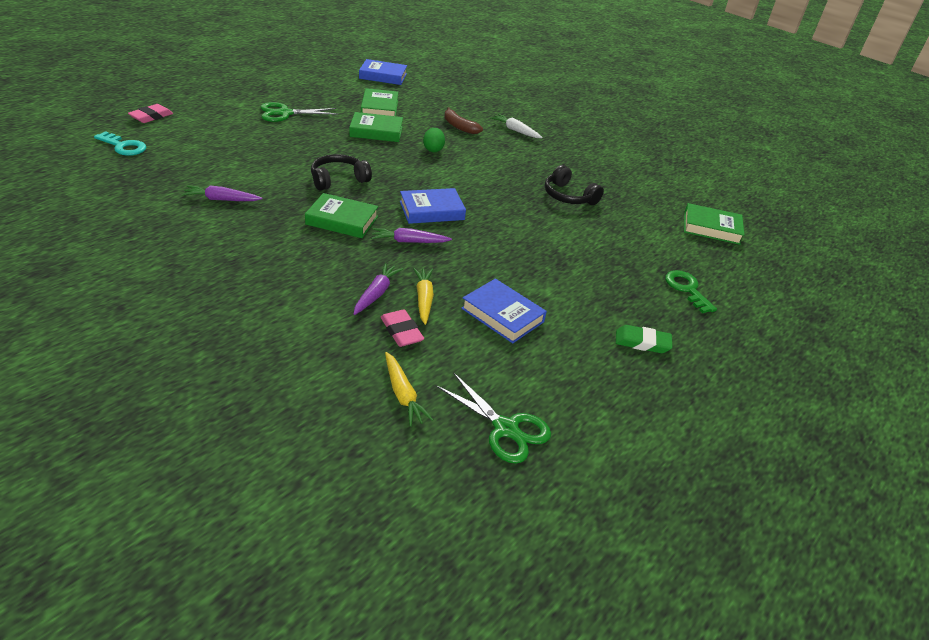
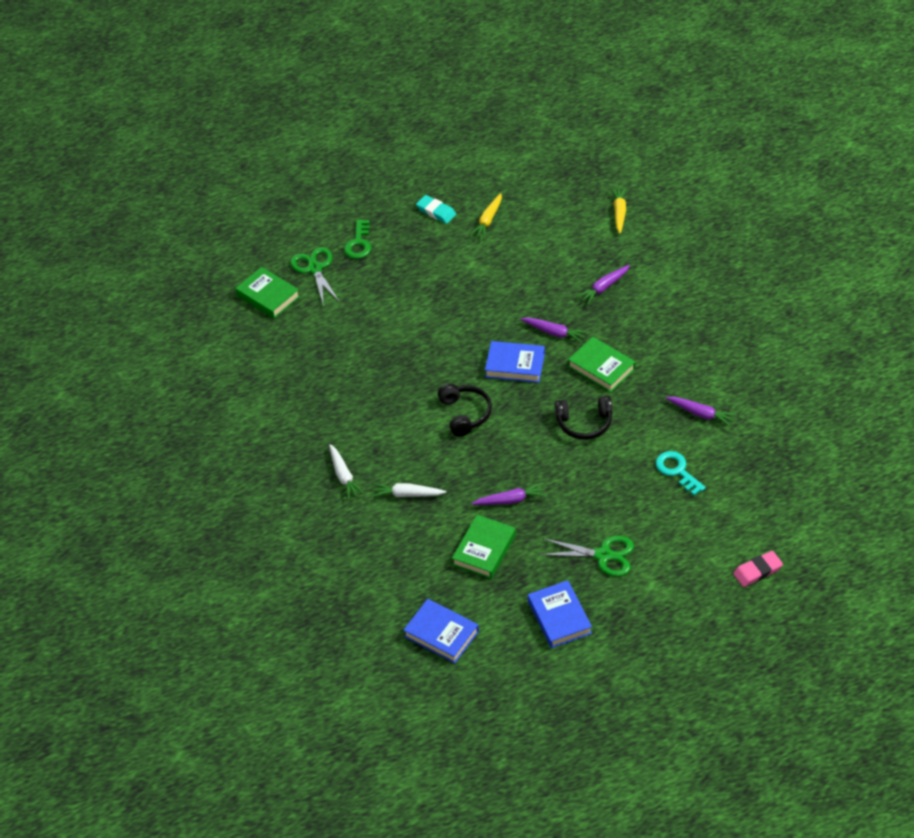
camera: 145 degrees left, 10 degrees up
(124, 146) = (787, 514): turquoise key -> turquoise key (677, 471)
(376, 131) = (510, 500): green book -> purple carrot
(401, 331) = (600, 254): pink eraser -> none
(424, 299) = (571, 276): yellow carrot -> yellow carrot (488, 220)
(433, 149) = (463, 456): green egg -> none
(459, 127) = (407, 494): brown banana -> white carrot
(502, 315) = (520, 252): blue book -> blue book (559, 617)
(505, 428) = (568, 181): green scissors -> green scissors (315, 269)
(568, 196) = (370, 359): black headphones -> black headphones (465, 414)
(642, 342) = (436, 211): green eraser -> turquoise eraser

